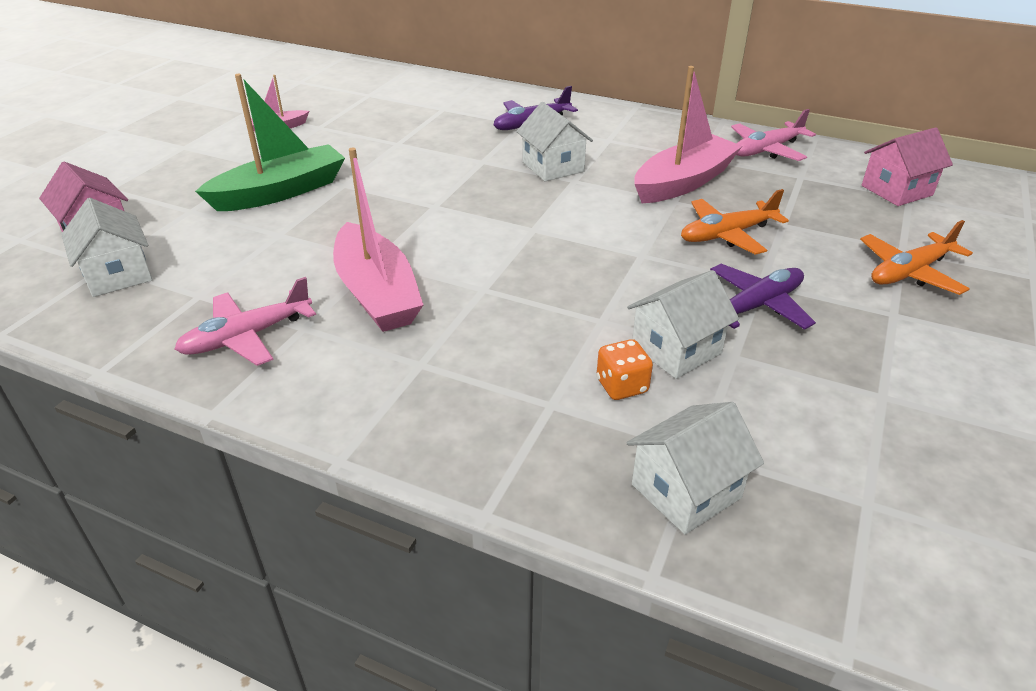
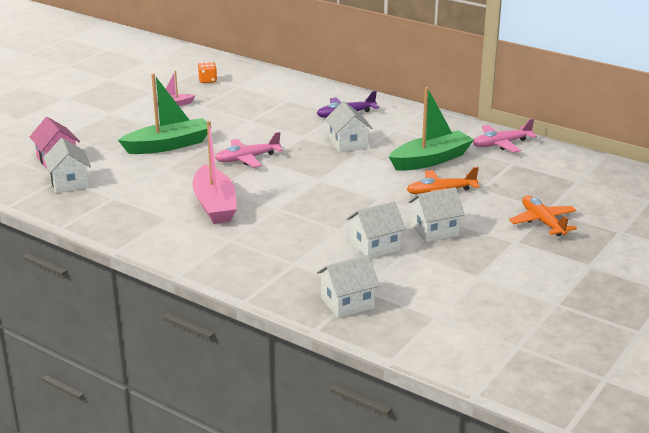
camera: 10 degrees right, 10 degrees down
(247, 337) = (138, 219): pink plane -> pink plane (247, 158)
(622, 386) = (336, 259): orange dice -> orange dice (207, 80)
(683, 182) = (431, 160): pink boat -> green boat
(756, 306) = (434, 230): purple plane -> white house
(896, 190) = (573, 176): pink house -> none
(909, 272) = (542, 222): orange plane -> orange plane turned 90 degrees clockwise

